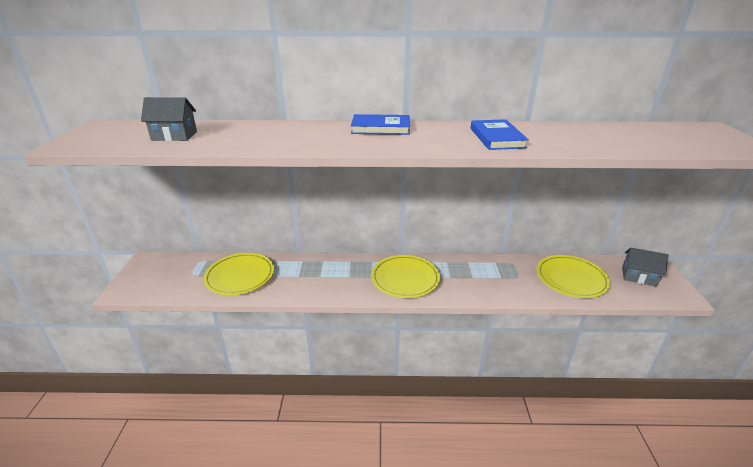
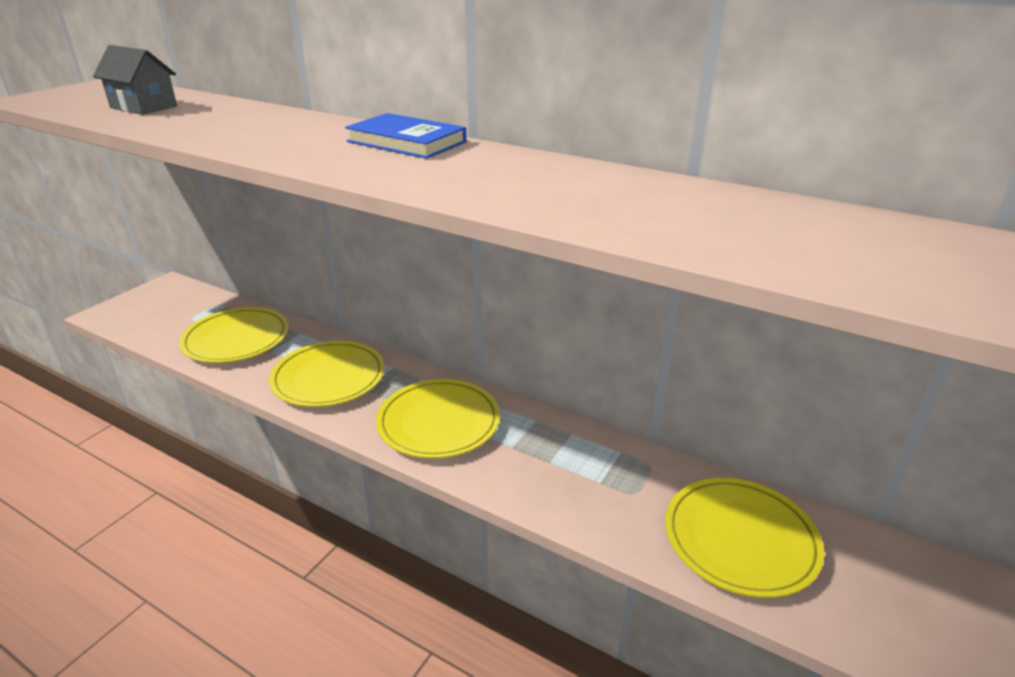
camera: 30 degrees right, 0 degrees up
(322, 278) = (329, 378): none -> yellow plate
(497, 138) = (561, 192): blue book -> none
(638, 277) = (911, 599): grey house -> none

